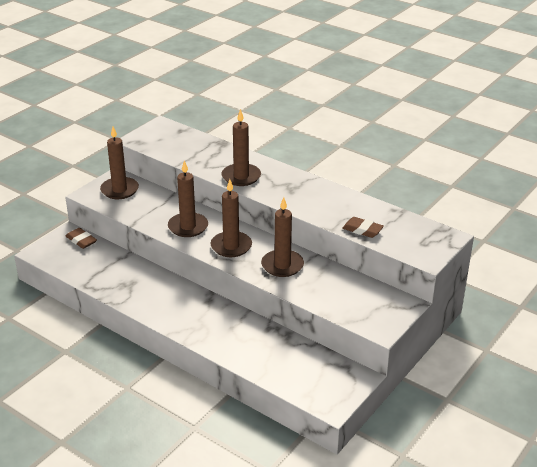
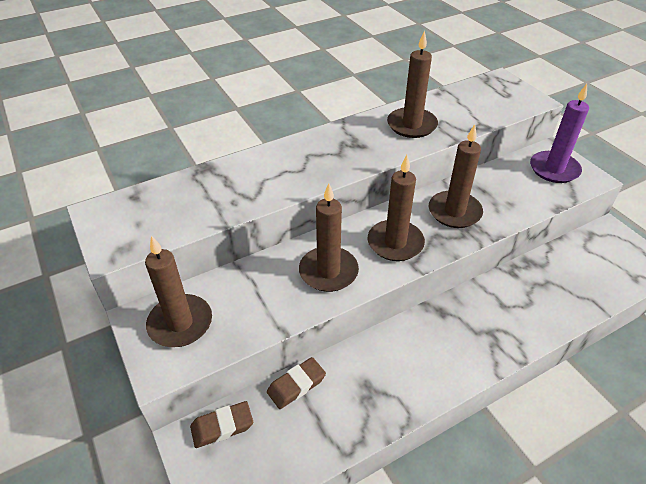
camera: 65 degrees left, 10 degrees up
(241, 177) = (301, 174): brown candle -> brown candle (411, 125)
(362, 230) = (467, 121): brown eraser -> brown eraser (296, 385)
(377, 307) = (554, 169): none -> purple candle

